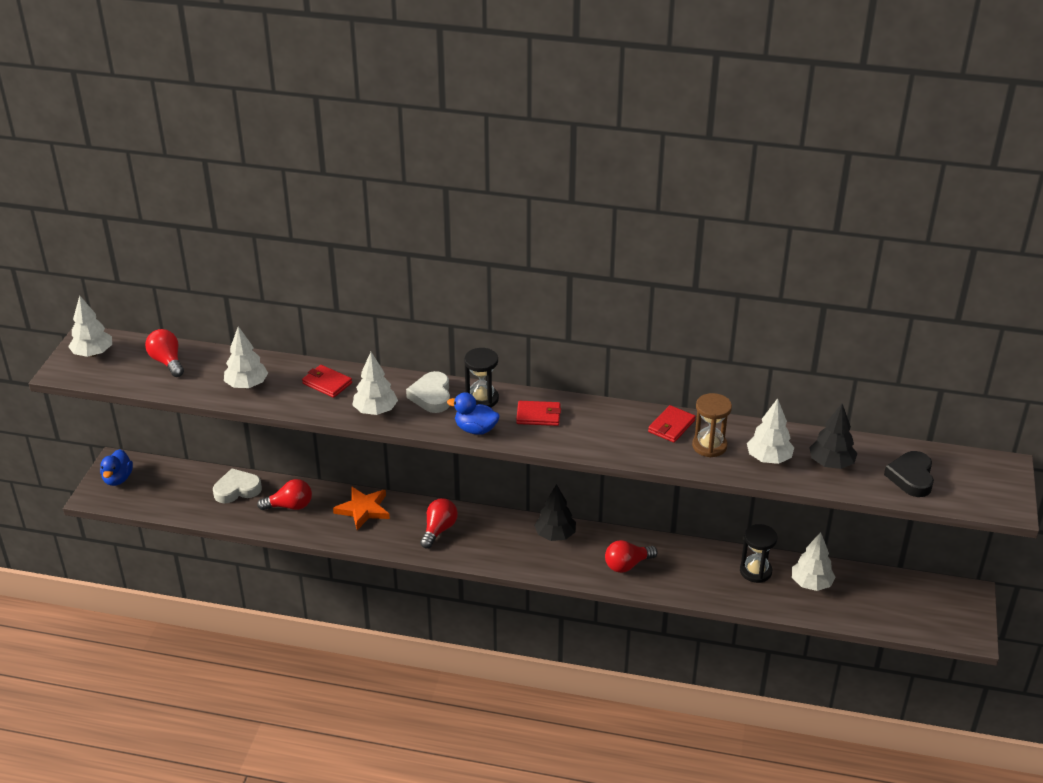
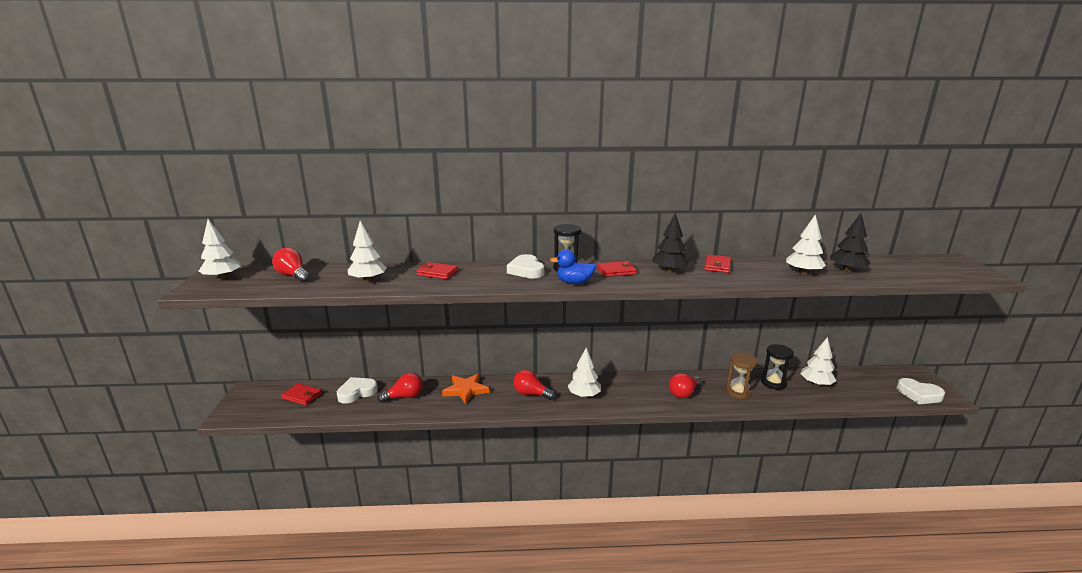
camera: 15 degrees left, 15 degrees down
(118, 479) = (250, 400): blue duck -> none
(175, 483) = (302, 396): none -> red wallet
(375, 411) = (486, 282): white tree -> white tree (584, 395)
(439, 530) = (531, 394): red light bulb -> red light bulb turned 75 degrees counterclockwise
(555, 535) = (619, 383): black tree -> black tree (669, 271)
(709, 446) = (755, 271): brown hourglass -> brown hourglass (738, 392)
(911, 477) = (907, 270): black heart -> none
(936, 625) = (919, 394): none -> white heart

